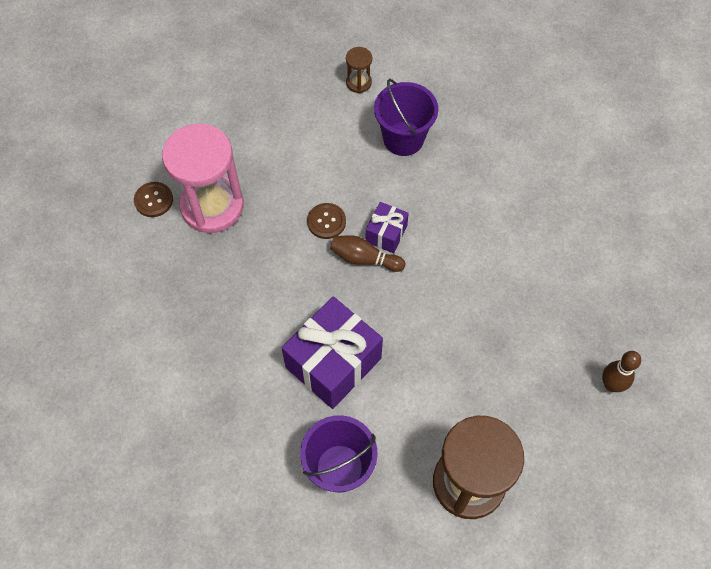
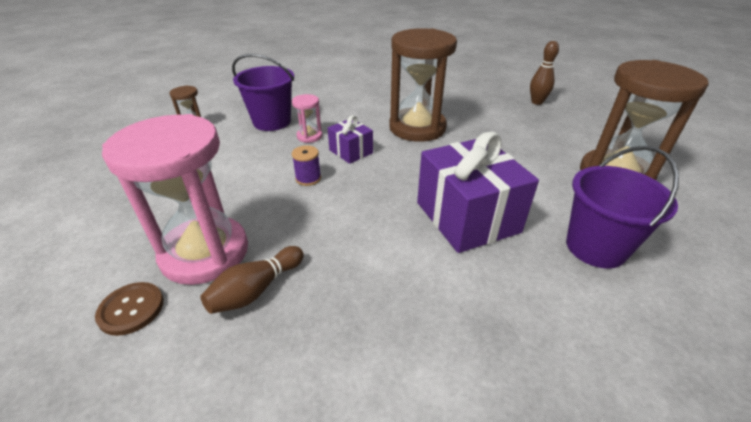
camera: 65 degrees left, 25 degrees down
(326, 221) = (308, 178): brown button -> purple spool
(364, 259) = (366, 168): brown bowling pin -> brown bowling pin (256, 290)
(394, 186) = (309, 136): none -> pink hourglass
(466, 274) = (417, 128): none -> brown hourglass

